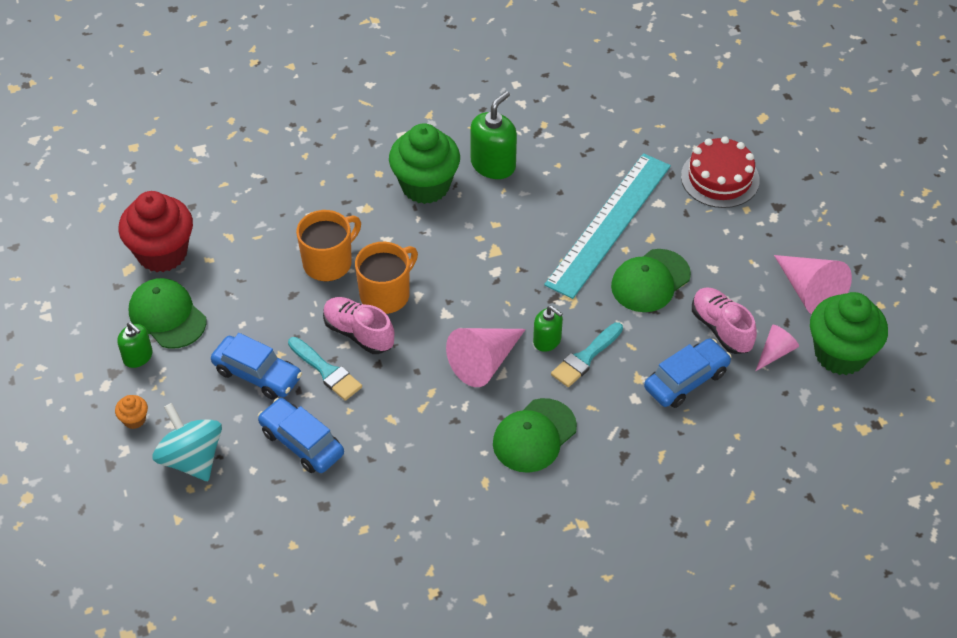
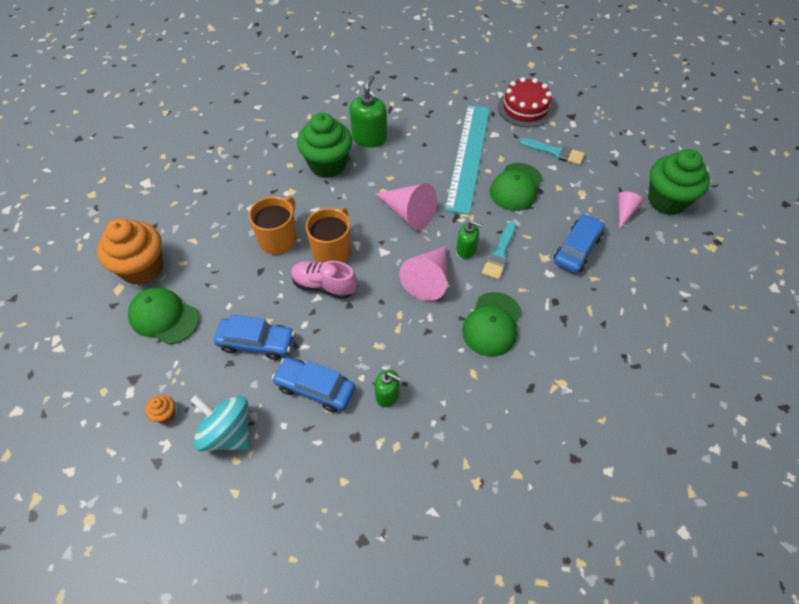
camera: 20 degrees left, 5 degrees up
(138, 357) = (150, 359): green soap dispenser -> green soap dispenser (387, 395)
(162, 253) = (142, 268): red cupcake -> orange cupcake
(326, 371) = (311, 323): turquoise brush -> turquoise brush (555, 152)
(721, 329) = (580, 206): pink shoe -> none
(809, 292) = (623, 165): pink cone -> pink cone (408, 213)

